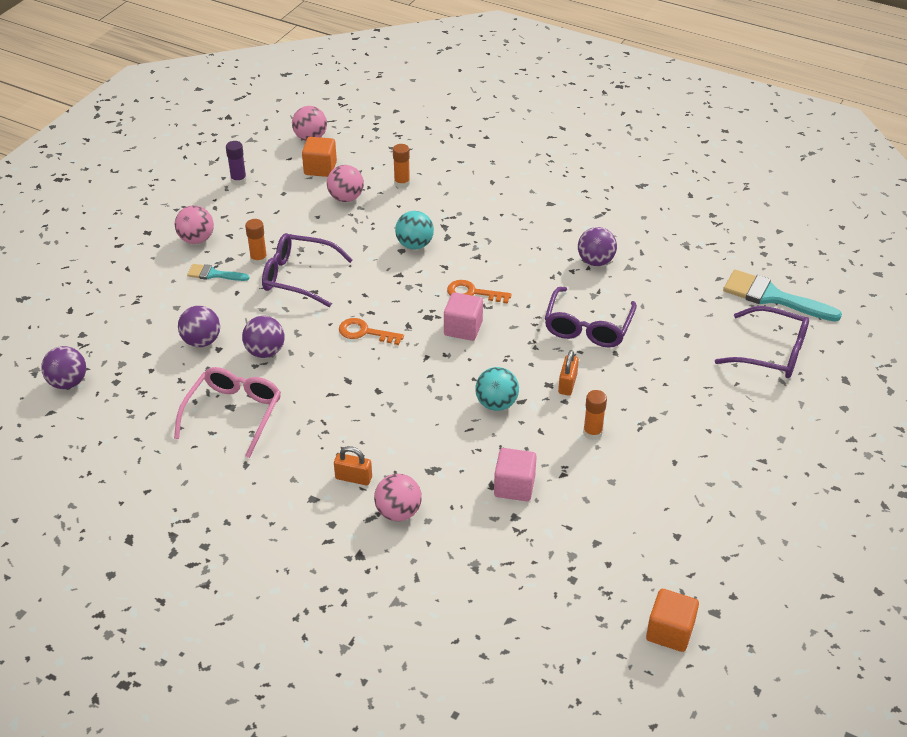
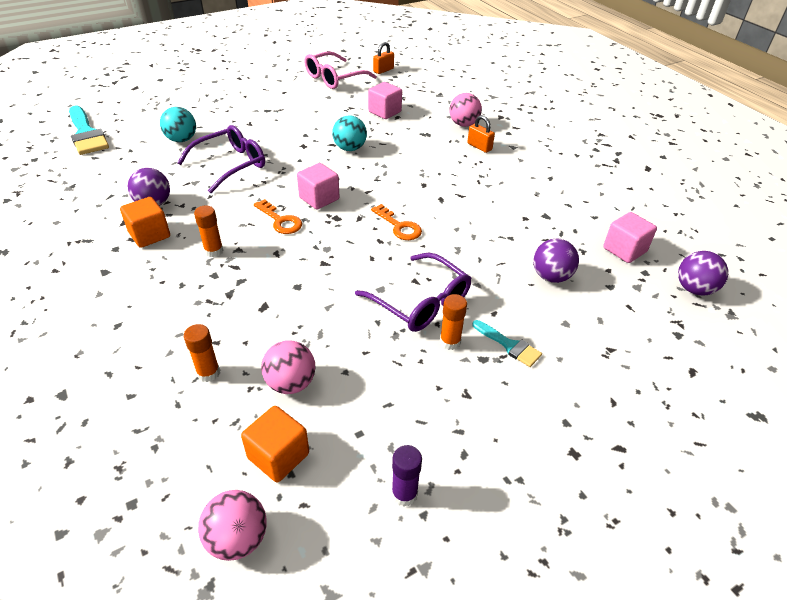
camera: 150 degrees left, 0 degrees up
(139, 398) = (624, 250): none -> pink cube
(196, 239) = (510, 407): pink ball -> none
(233, 414) = (545, 210): pink glasses -> pink glasses (334, 78)
(265, 352) = (495, 244): purple ball -> none
(414, 245) = (279, 286): turquoise ball -> turquoise ball (182, 140)
(567, 384) = (291, 141): orange padlock -> orange padlock (383, 70)
(592, 433) = (310, 116): orange glue stick -> orange glue stick (214, 251)
(670, 631) = (371, 52): orange cube -> orange cube (150, 235)
(771, 352) = (147, 111): purple glasses -> none

